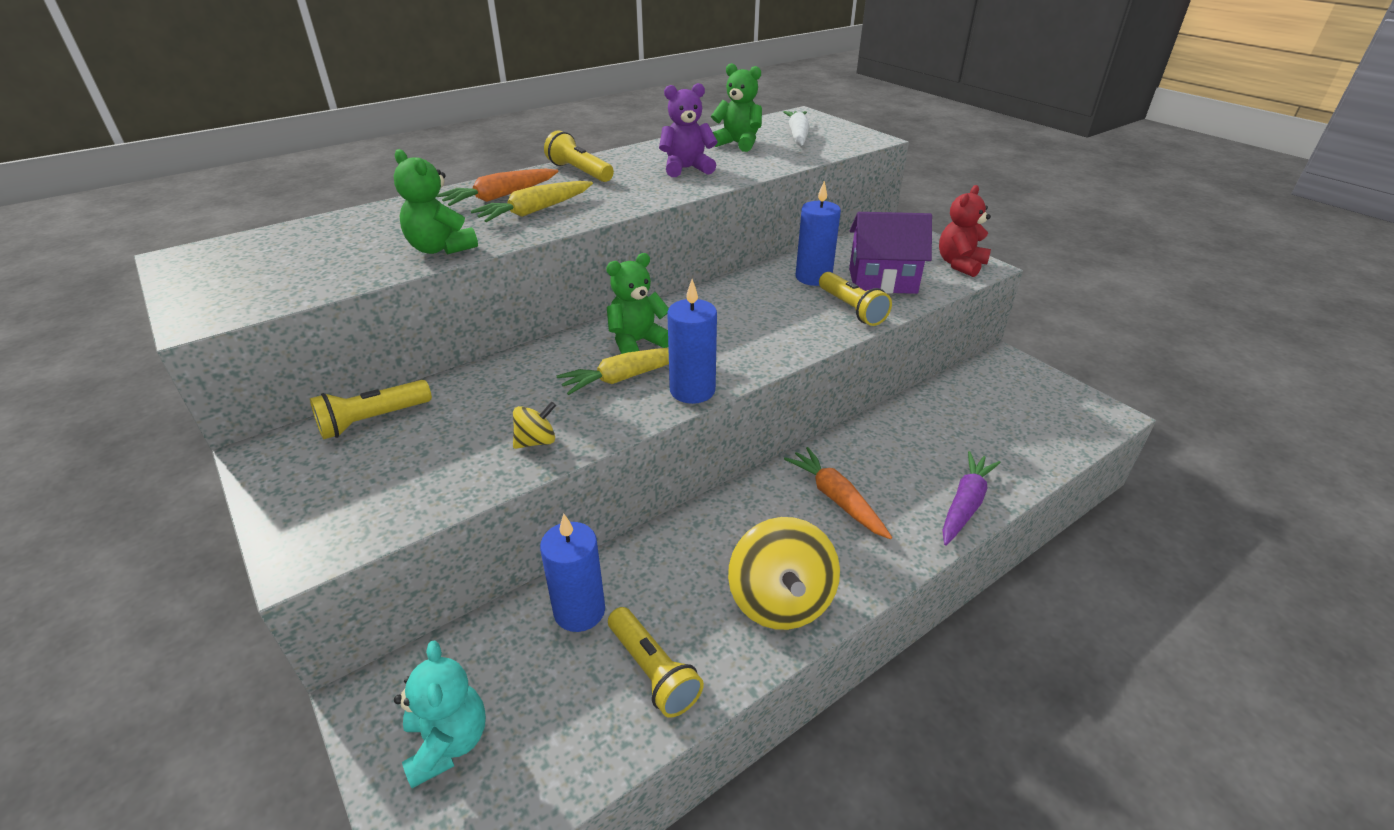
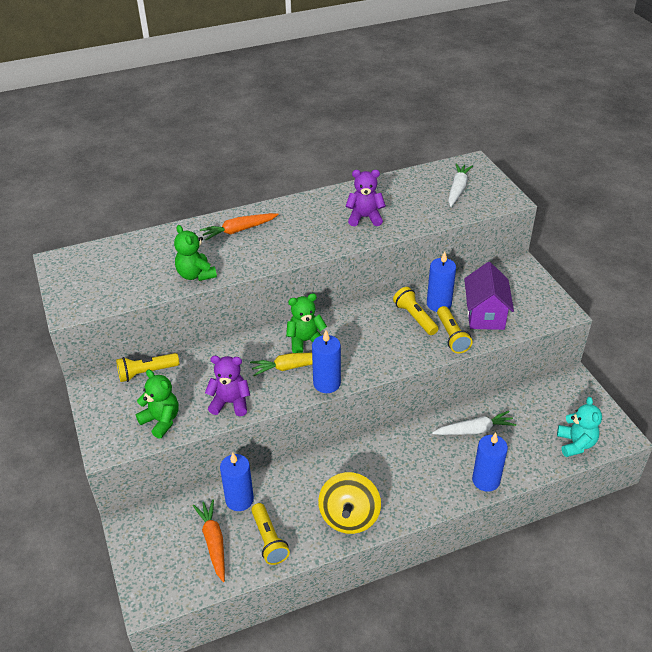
camera: 15 degrees right, 5 degrees up
(448, 742) = (162, 552): turquoise teddy bear -> turquoise teddy bear (575, 444)
(535, 211) = (256, 248): yellow carrot -> none
(536, 441) = (230, 403): yellow spinning top -> purple teddy bear
(579, 172) = (294, 211): yellow flashlight -> yellow flashlight (415, 317)
(738, 144) = (410, 193): green teddy bear -> green teddy bear (161, 421)
(836, 498) = (407, 461): orange carrot -> orange carrot (213, 542)
(882, 281) = (485, 315): purple house -> purple house turned 75 degrees clockwise
(912, 440) = (474, 430): none -> white carrot
(960, 264) = (548, 308): red teddy bear -> none
(965, 504) = (486, 480): purple carrot -> blue candle

